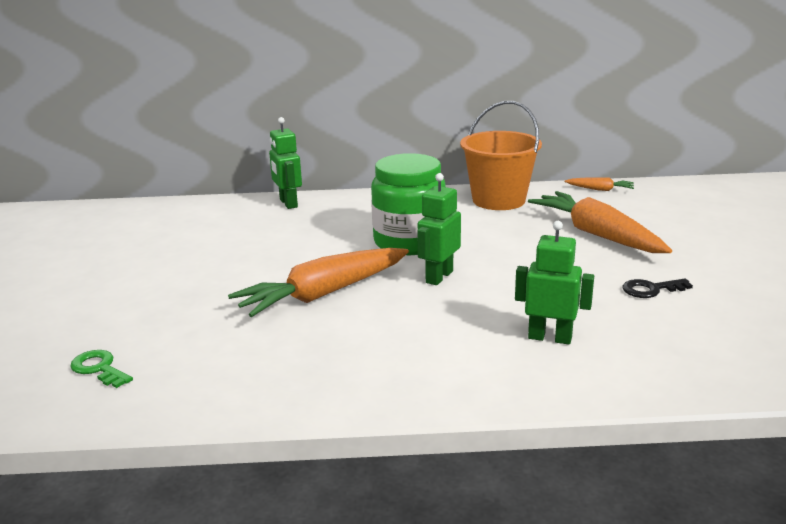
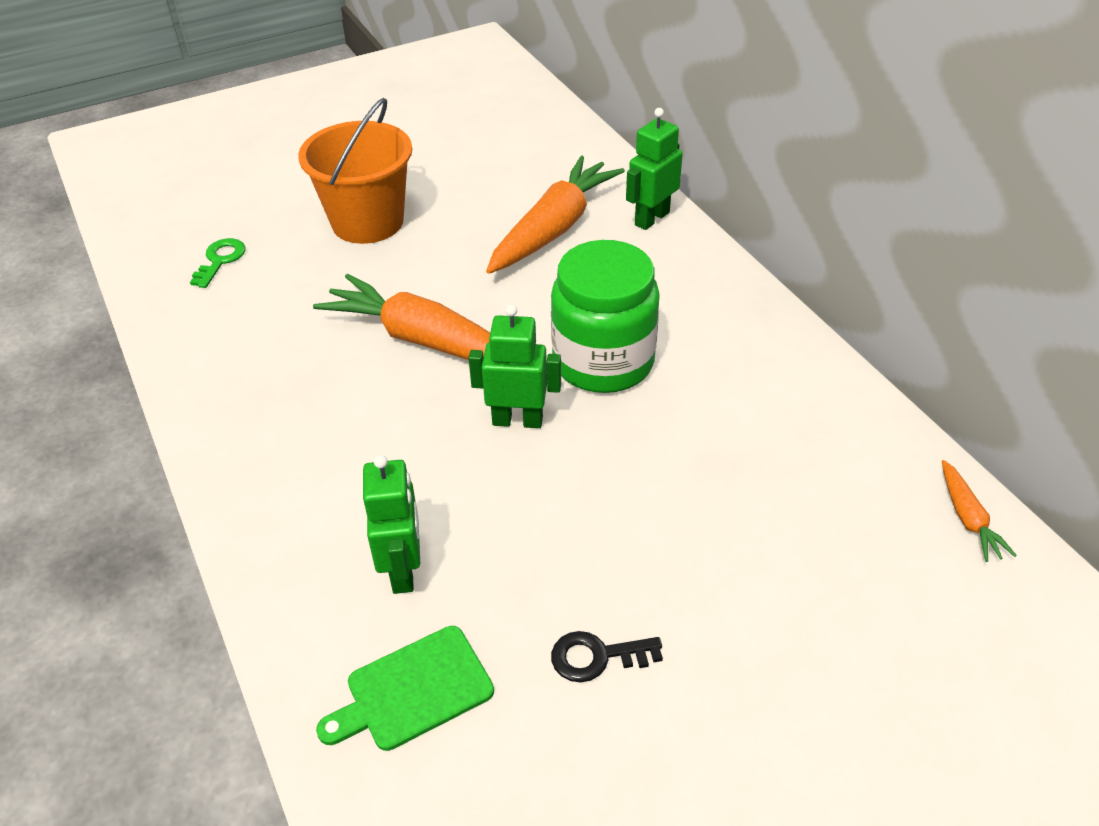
camera: 65 degrees right, 20 degrees up
(498, 200) = (816, 406): orange bucket -> orange bucket (367, 222)
(597, 234) = (762, 553): orange carrot -> orange carrot (554, 228)
(651, 289) = (597, 657): black key -> black key turned 60 degrees counterclockwise
(656, 350) = (413, 691): none -> green cutting board

